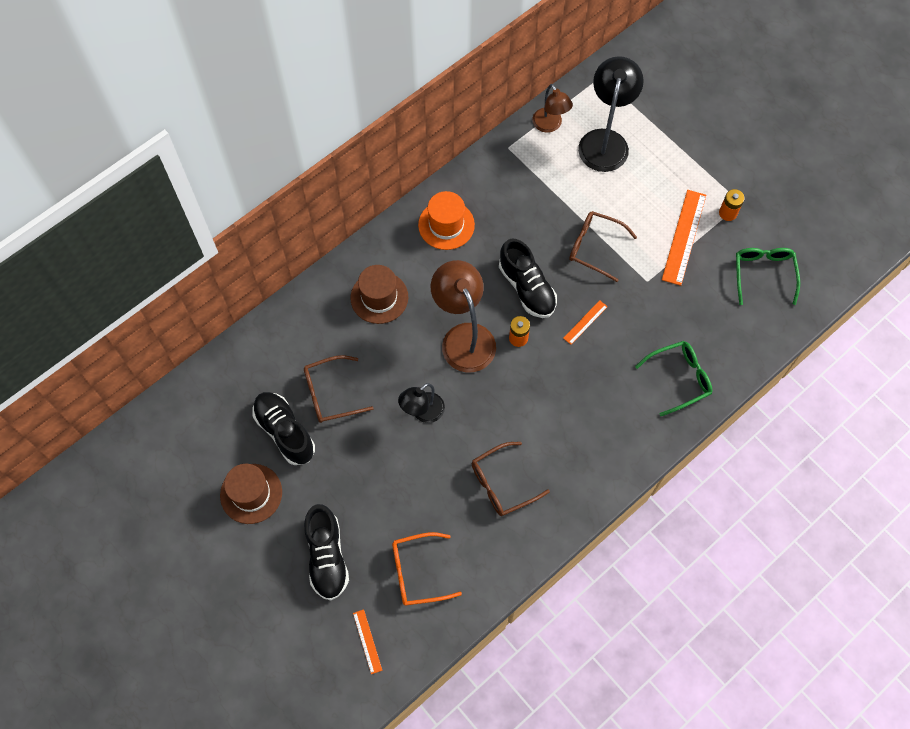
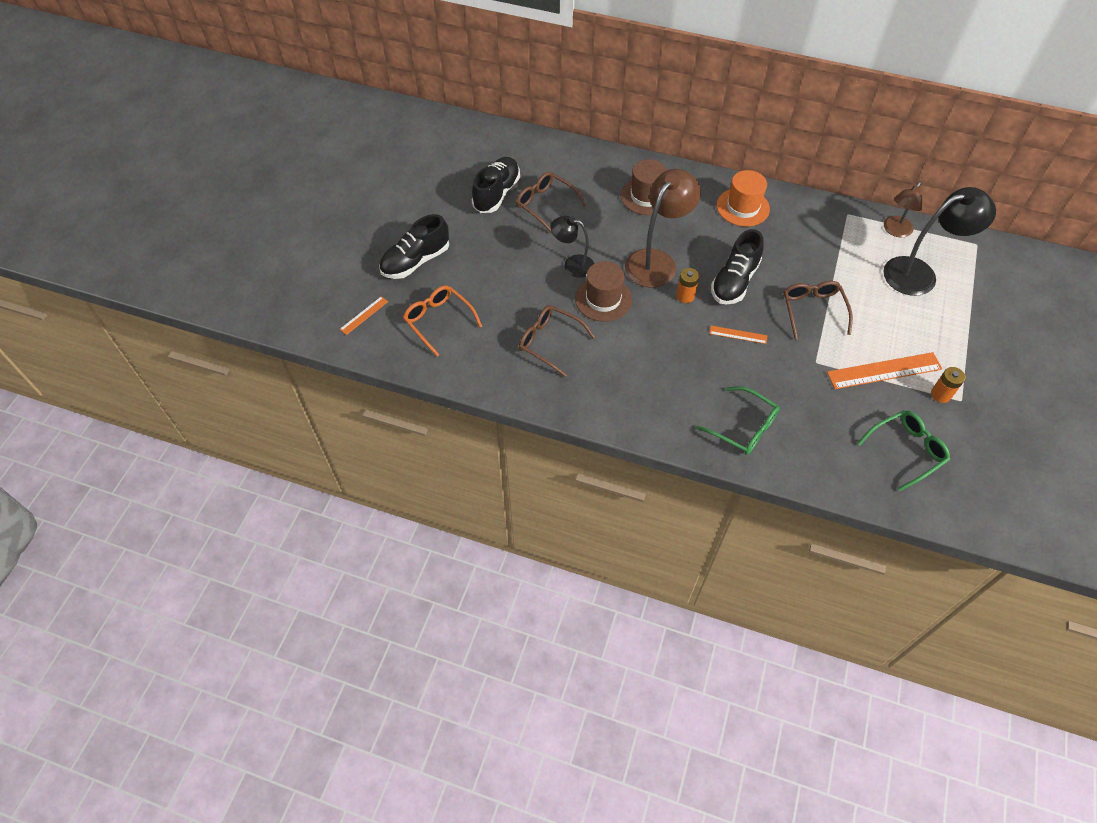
camera: 60 degrees right, 10 degrees down
(251, 493) = (436, 197): brown hat -> brown hat (603, 299)

